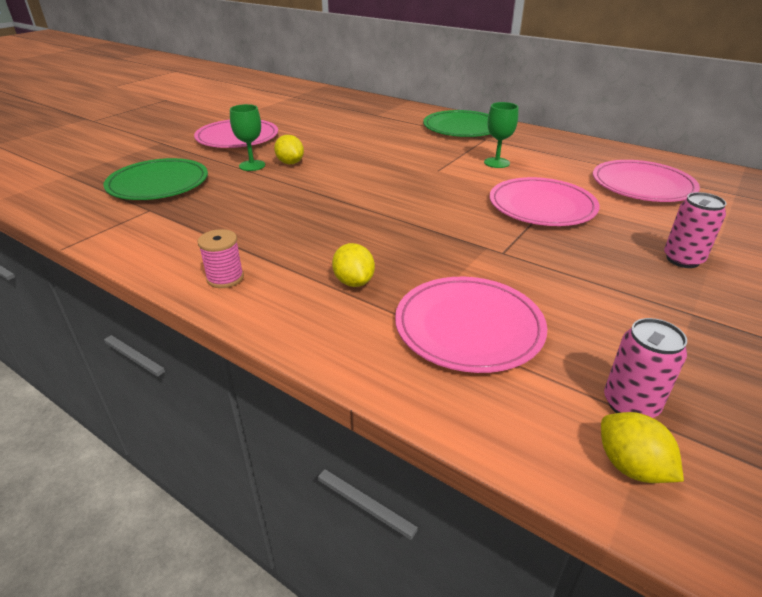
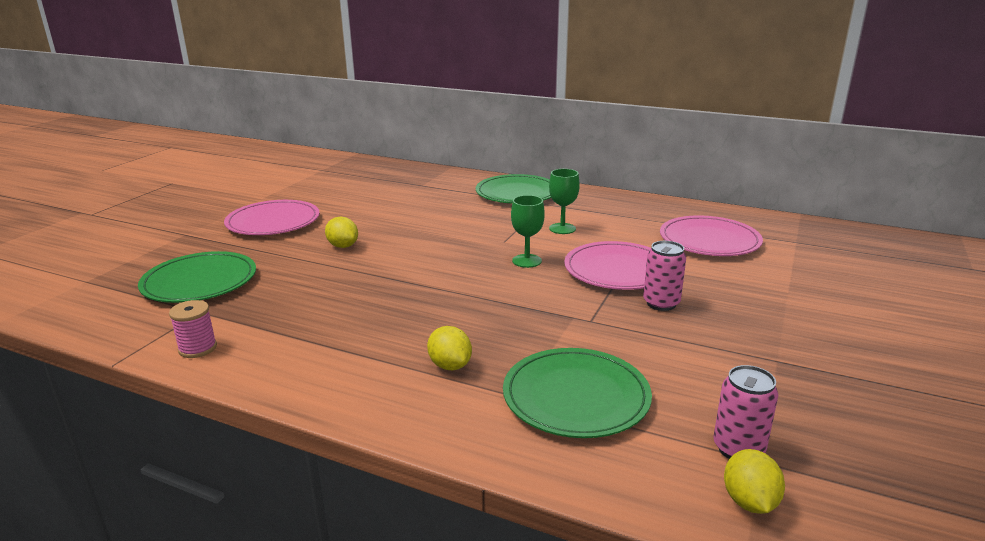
camera: 10 degrees left, 10 degrees down
(225, 278) = (313, 376): pink spool -> pink spool (197, 348)
(252, 165) = (301, 252): green goblet -> green goblet (527, 261)
(469, 327) = (576, 397): pink plate -> green plate
(631, 466) = (749, 502): yellow lemon -> yellow lemon turned 45 degrees clockwise
(682, 259) = (759, 310): pink can -> pink can (661, 303)

